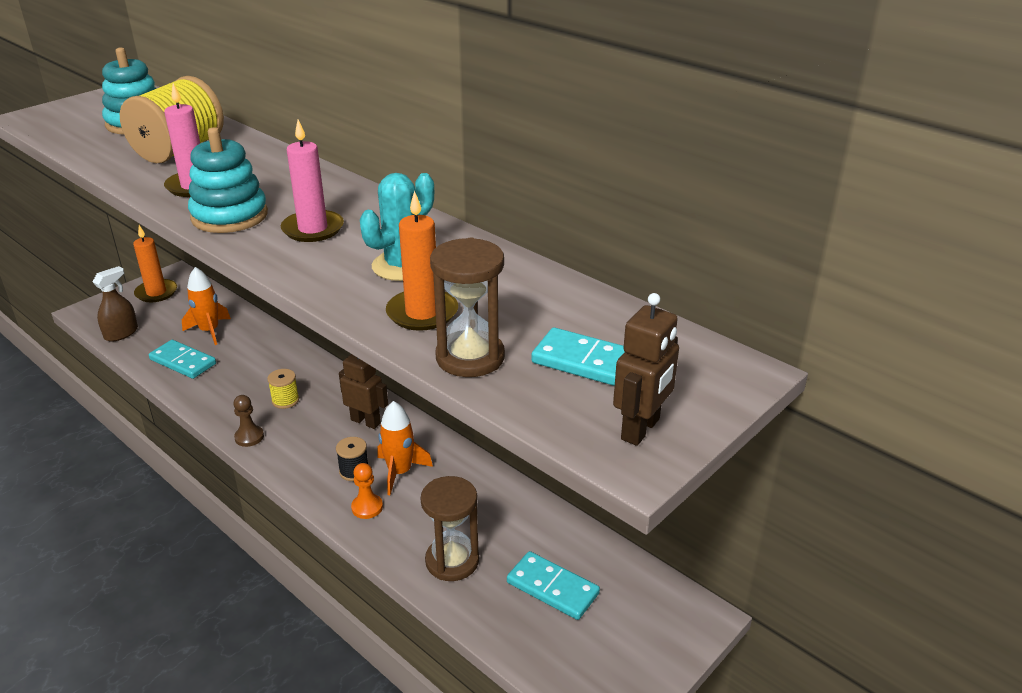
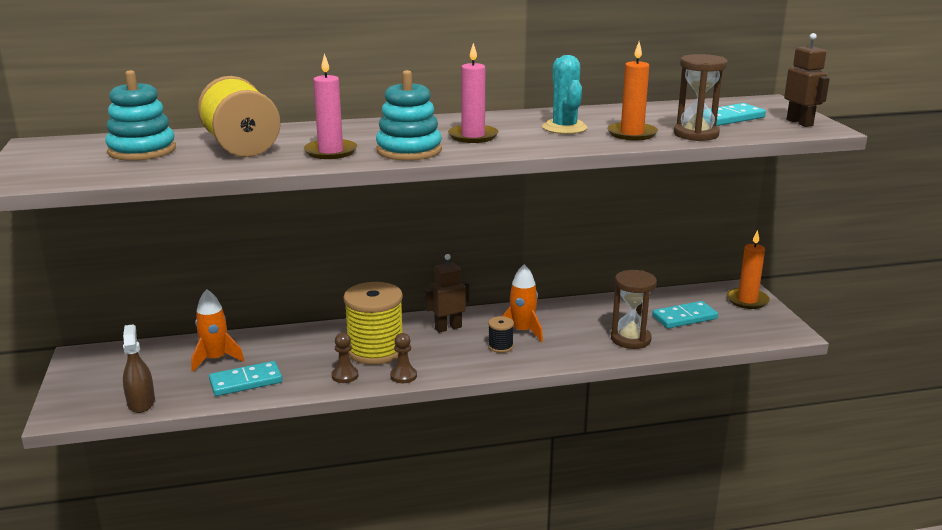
camera: 55 degrees left, 10 degrees down
(156, 293) = (97, 371): orange candle -> orange candle (747, 300)
(227, 405) = (345, 376): none -> brown pawn
(285, 400) = (375, 350): yellow spool -> yellow spool, size x2.24
(367, 507) = (546, 352): orange pawn -> none

